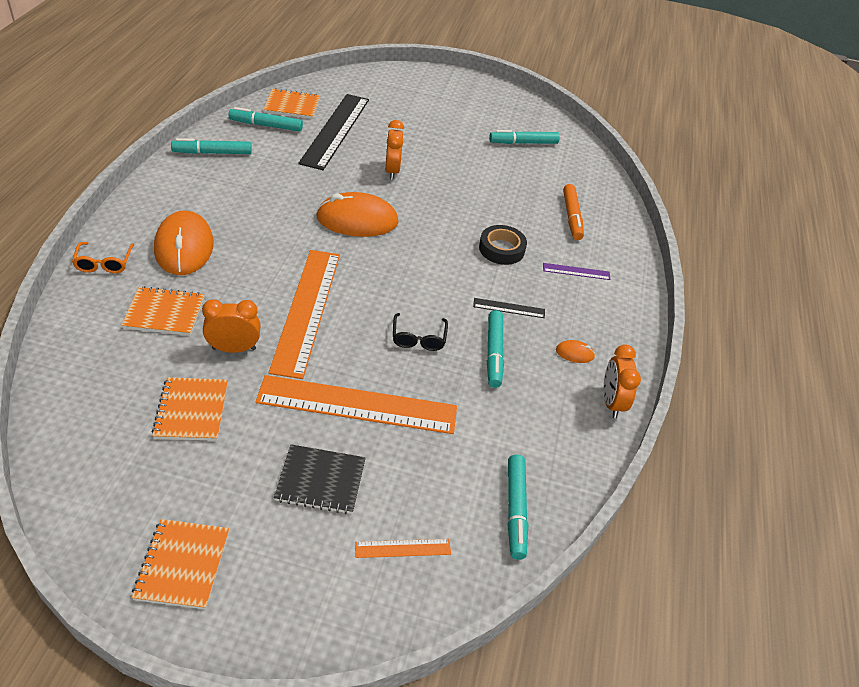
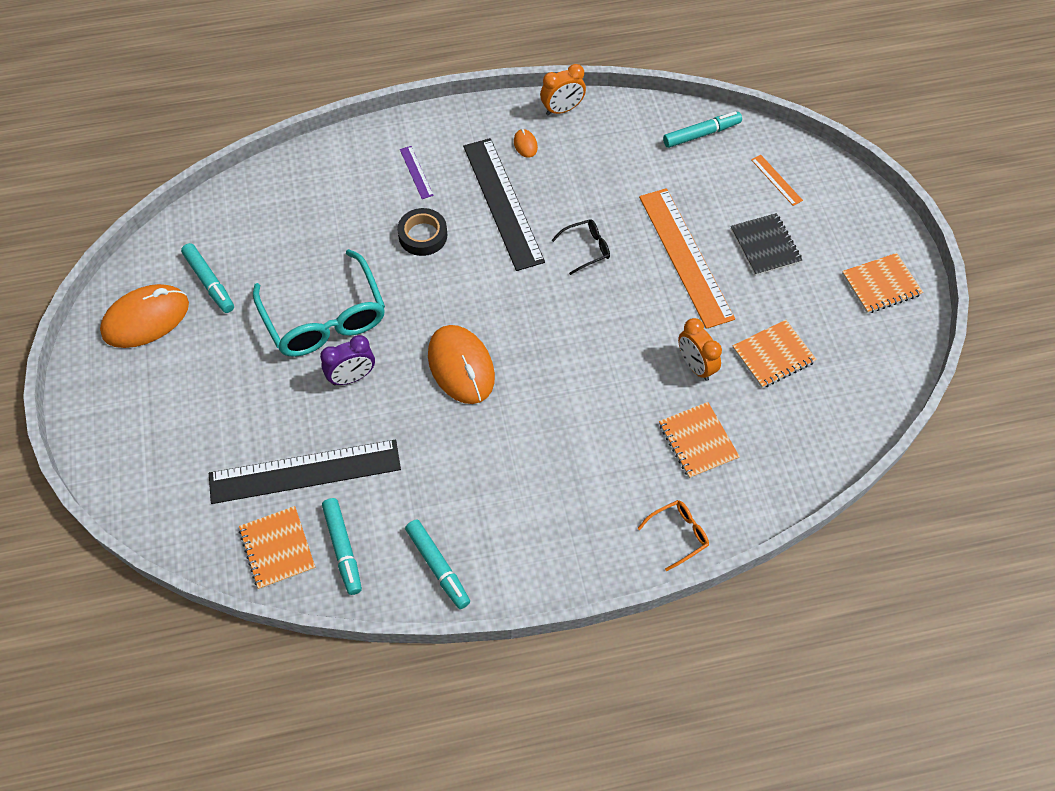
camera: 110 degrees left, 15 degrees up
(184, 247) = (608, 485): orange mouse -> orange mouse (146, 319)
(306, 310) = (614, 341): orange ruler -> none
(392, 171) = (352, 377): orange clock -> purple clock
(454, 177) = (325, 318): none -> turquoise glasses
(494, 353) = (564, 194): turquoise marker -> none
(509, 308) = (502, 203): black ruler -> black ruler, size x2.38
(571, 216) = (329, 199): orange marker -> none

